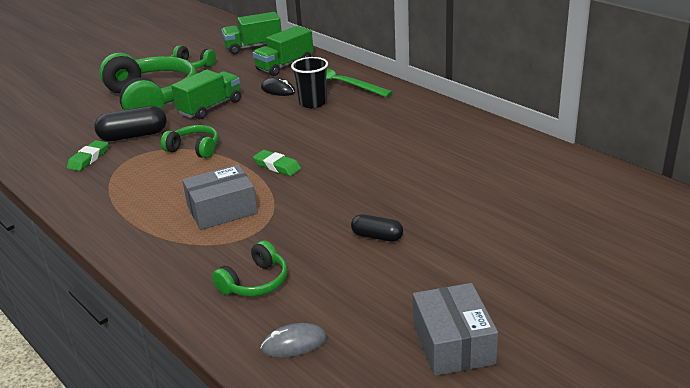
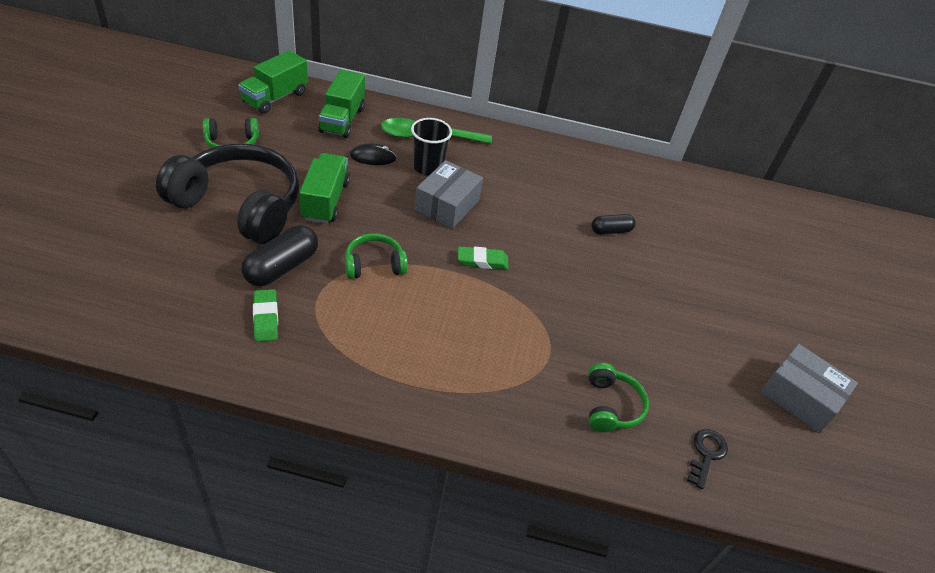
camera: 45 degrees left, 15 degrees up
(151, 99) = (239, 206): green headphones -> black headphones
(222, 210) = (491, 334): grey box -> grey box (447, 205)
(294, 344) = (706, 454): grey mouse -> black key
(377, 236) = (648, 313): black capsule -> black capsule (611, 231)

